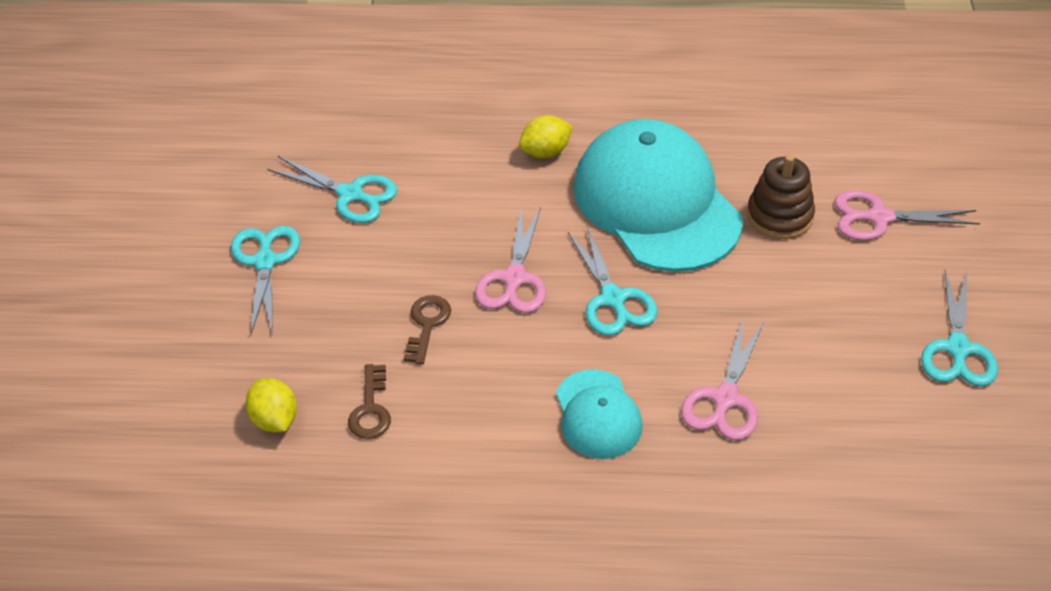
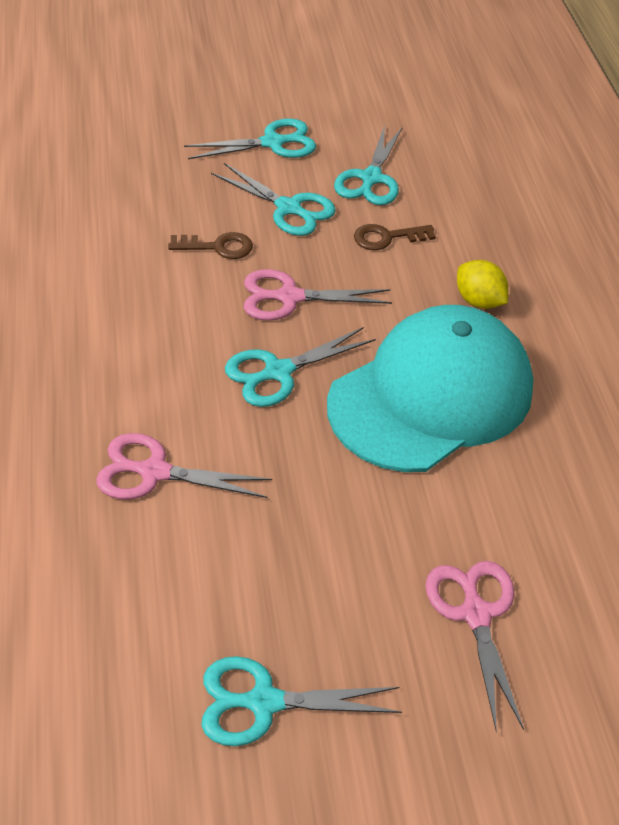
camera: 75 degrees right, 0 degrees up
(274, 420) = (97, 175): yellow lemon -> none
(371, 409) = (114, 226): brown key -> brown key (387, 238)
(380, 262) = (289, 208): none -> turquoise scissors
(598, 415) = (122, 374): turquoise cap -> none
(779, 216) = (445, 509): brown stacking toy -> none

